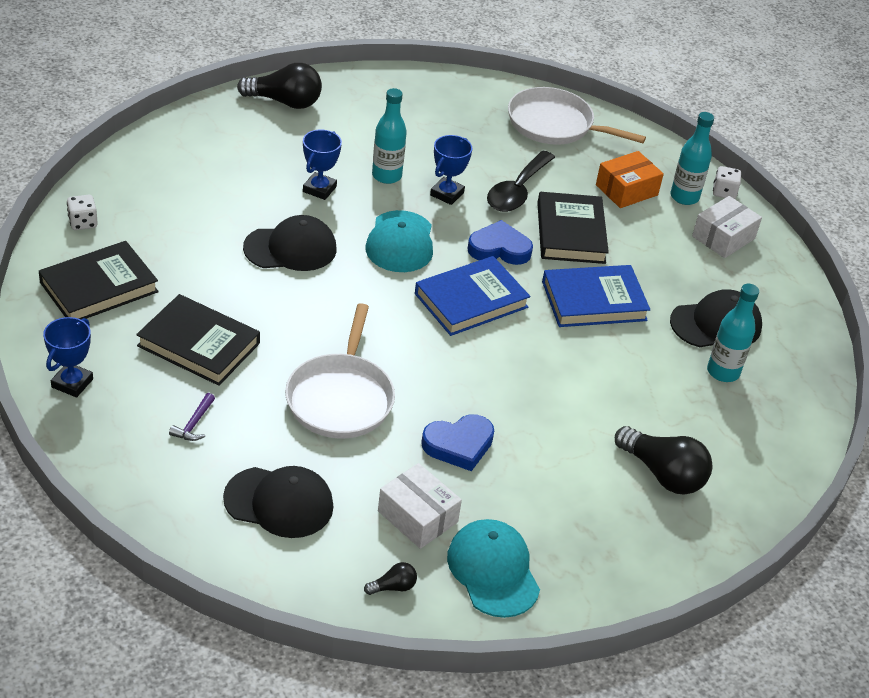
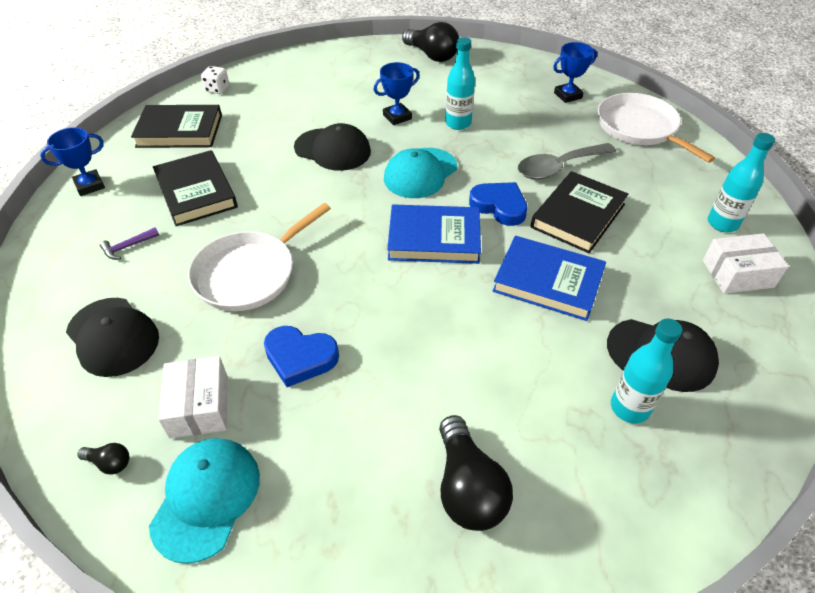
camera: 40 degrees right, 5 degrees up
(447, 194) = (494, 150): blue trophy -> blue trophy (567, 95)
(517, 191) = (558, 167): black spoon -> grey spoon
(626, 190) = (665, 199): orange box -> none
(724, 192) = (771, 233): white dice -> none

